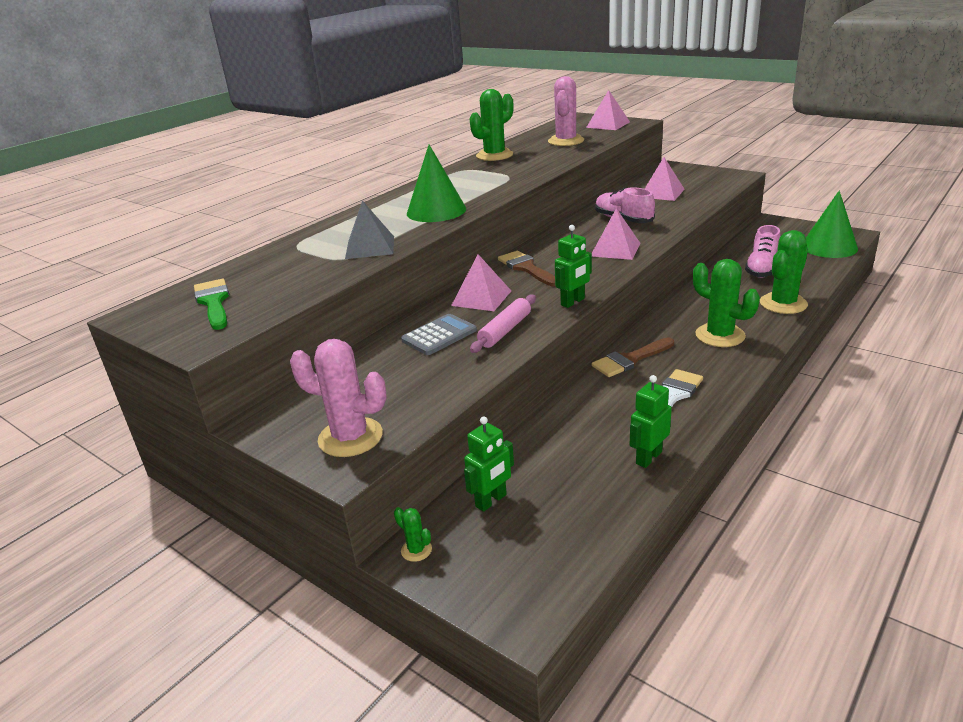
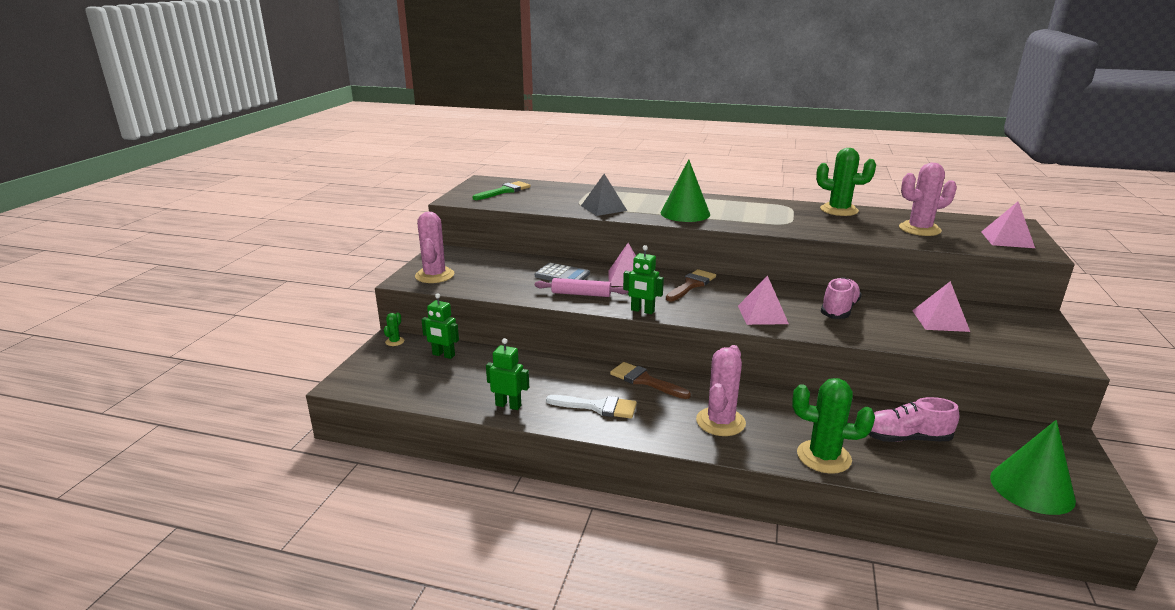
camera: 65 degrees right, 5 degrees down
(720, 335) = (720, 422): green cactus -> pink cactus

